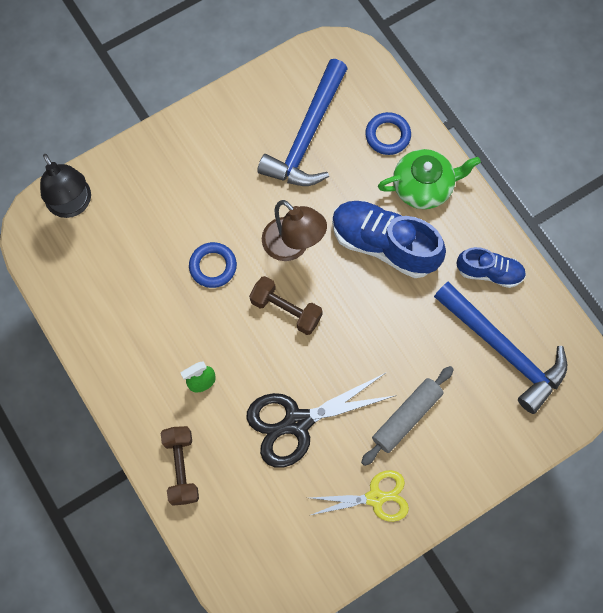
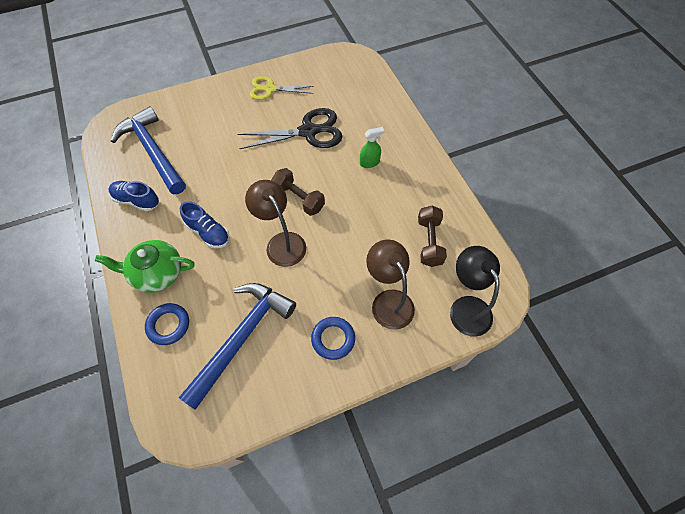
camera: 170 degrees left, 10 degrees down
(158, 198) = (388, 301): none -> brown lamp
(181, 468) = (390, 119): brown dumbbell -> brown dumbbell (429, 242)
(213, 266) = (349, 237): blue ring -> blue ring (333, 339)
(384, 244) = (208, 232): blue shoe -> blue shoe, size x0.58
(407, 417) = (235, 124): grey rolling pin -> none

